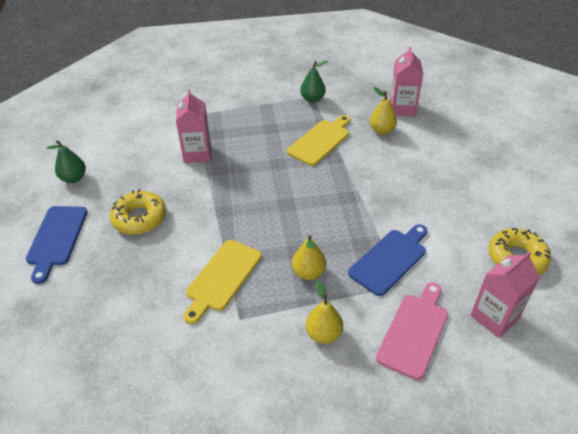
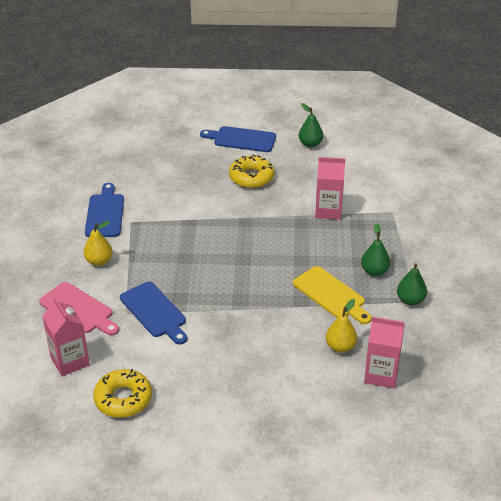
camera: 100 degrees right, 5 degrees down
(222, 278) = (172, 216): yellow cutting board -> none
(226, 353) = (105, 213): none -> blue cutting board
(281, 119) = (374, 271): none -> green pear
(308, 272) = (159, 261): yellow pear -> none

